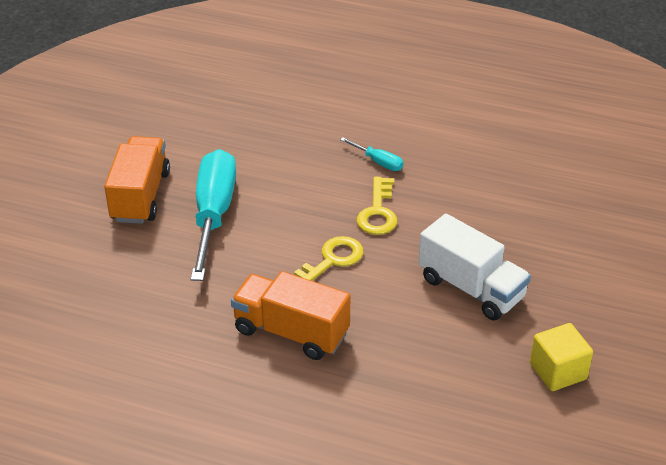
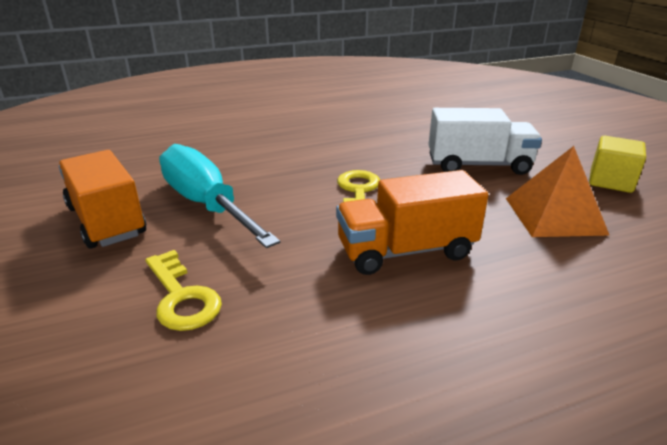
camera: 40 degrees left, 10 degrees down
(378, 162) = (301, 131): turquoise screwdriver -> none
(378, 212) = (345, 153): yellow key -> yellow key (181, 297)
(443, 370) = (554, 215): none -> orange pyramid

